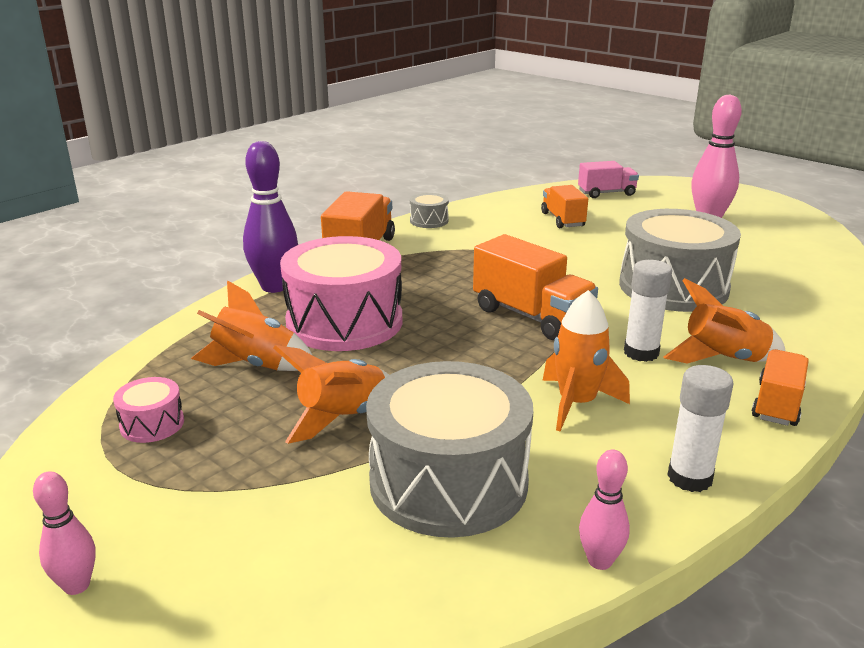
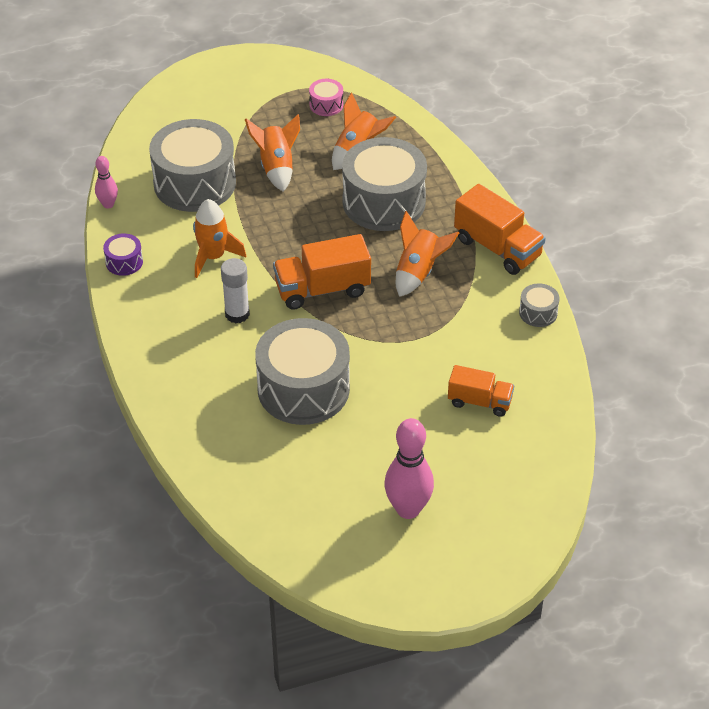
camera: 120 degrees right, 20 degrees up
(76, 585) = (225, 69): pink bowling pin -> none
(274, 287) = (463, 186): purple bowling pin -> none
(344, 322) = (384, 202): pink drum -> grey drum
(606, 193) = (527, 477): pink truck -> none
(689, 478) = (124, 262): white glue stick -> purple drum
(723, 359) = (198, 347): orange rocket -> orange rocket (418, 272)
(777, 404) = (141, 336): orange truck -> none

